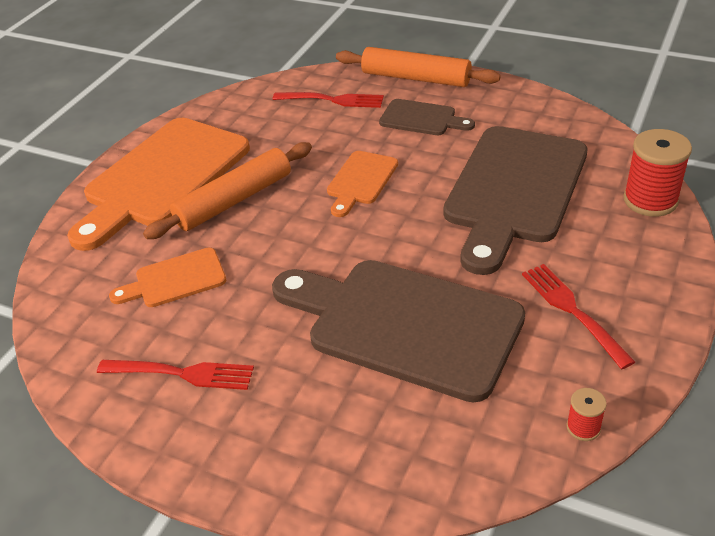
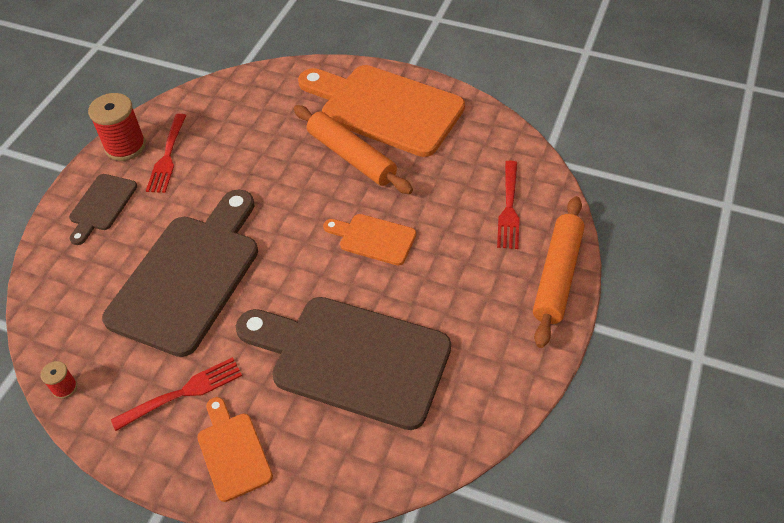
camera: 85 degrees right, 10 degrees up
(175, 279) = (260, 137): orange cutting board -> orange cutting board (233, 452)
(421, 118) = (476, 282): brown cutting board -> brown cutting board (101, 205)
(650, 200) = (327, 481): red spool -> red spool (125, 146)

